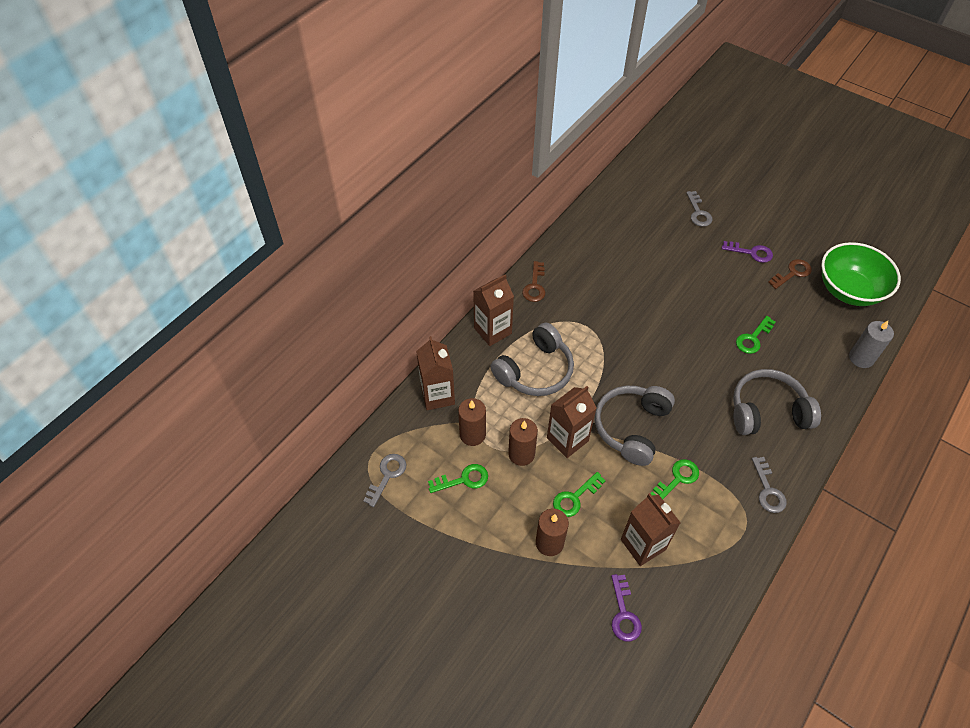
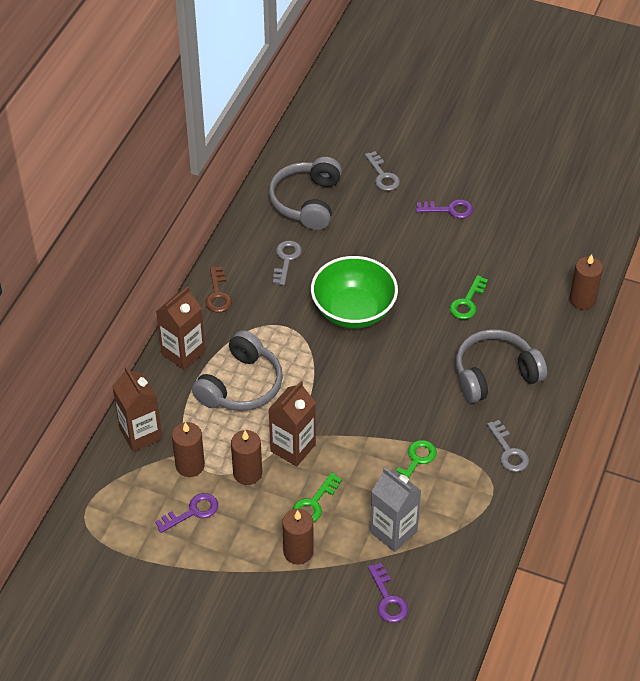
camera: 15 degrees left, 5 degrees down
(387, 475) = (109, 526): grey key -> grey key (286, 259)
(463, 479) = (192, 512): green key -> purple key
(631, 427) = (357, 421): grey headphones -> grey headphones (307, 202)
(643, 544) = (393, 531): brown carton -> grey carton
(792, 273) = (497, 223): brown key -> none
(849, 290) = (560, 230): green bowl -> green bowl (353, 311)
(861, 358) = (582, 299): grey candle -> brown candle

